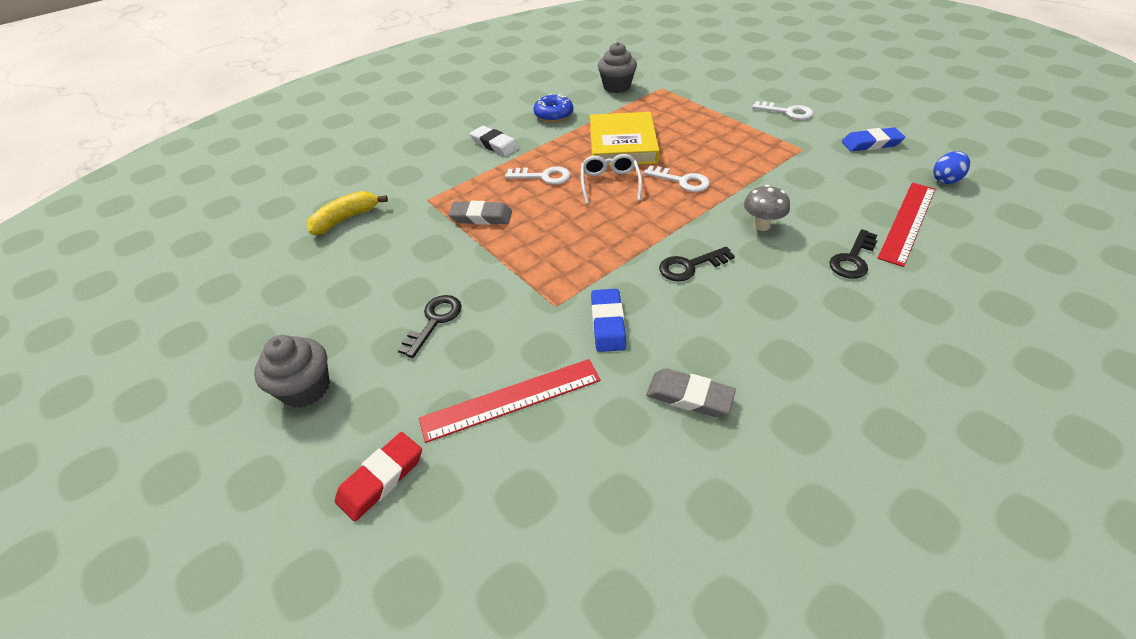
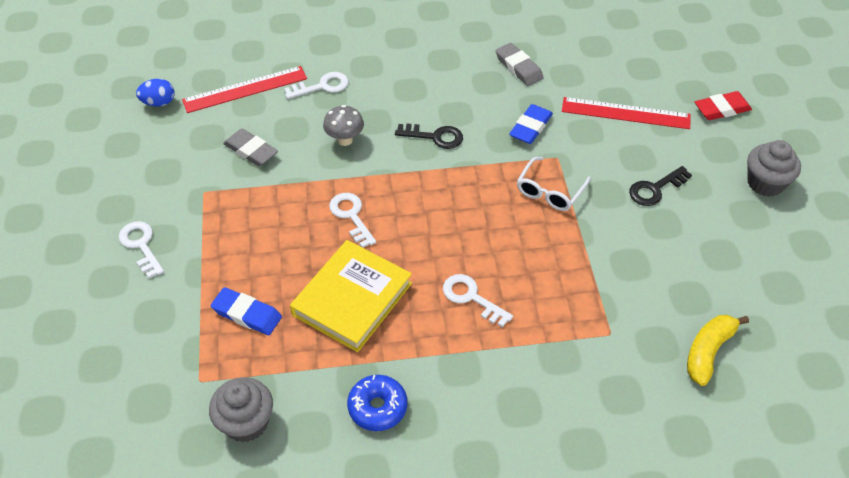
camera: 150 degrees left, 5 degrees up
(346, 219) = (708, 351): yellow banana -> yellow banana turned 135 degrees clockwise
(481, 217) = (566, 276): grey eraser -> grey eraser (251, 150)
(495, 144) = (488, 389): white eraser -> none
(610, 183) = (416, 250): white glasses -> white glasses (550, 191)
(853, 259) = (322, 86): black key -> white key
(871, 143) = (143, 163): blue eraser -> blue eraser (247, 314)

